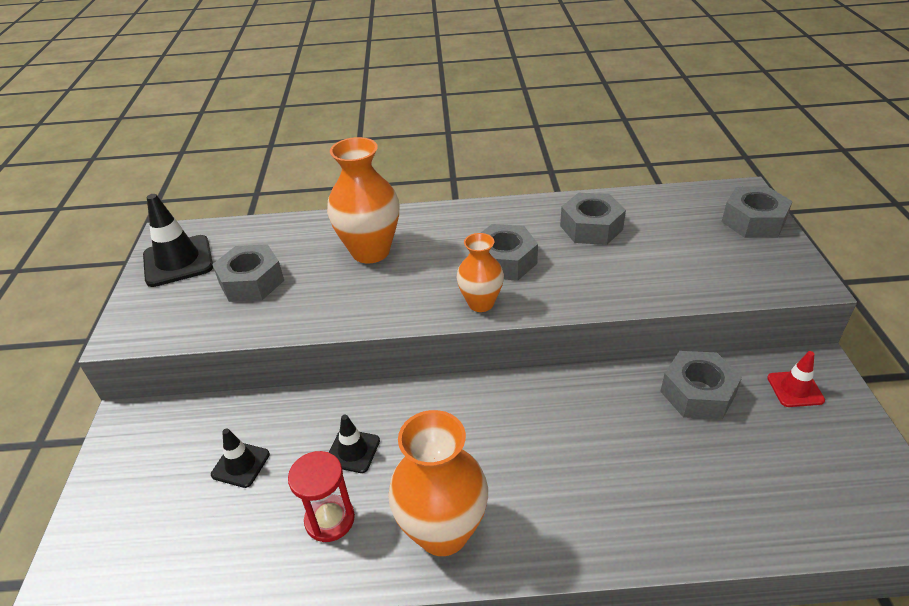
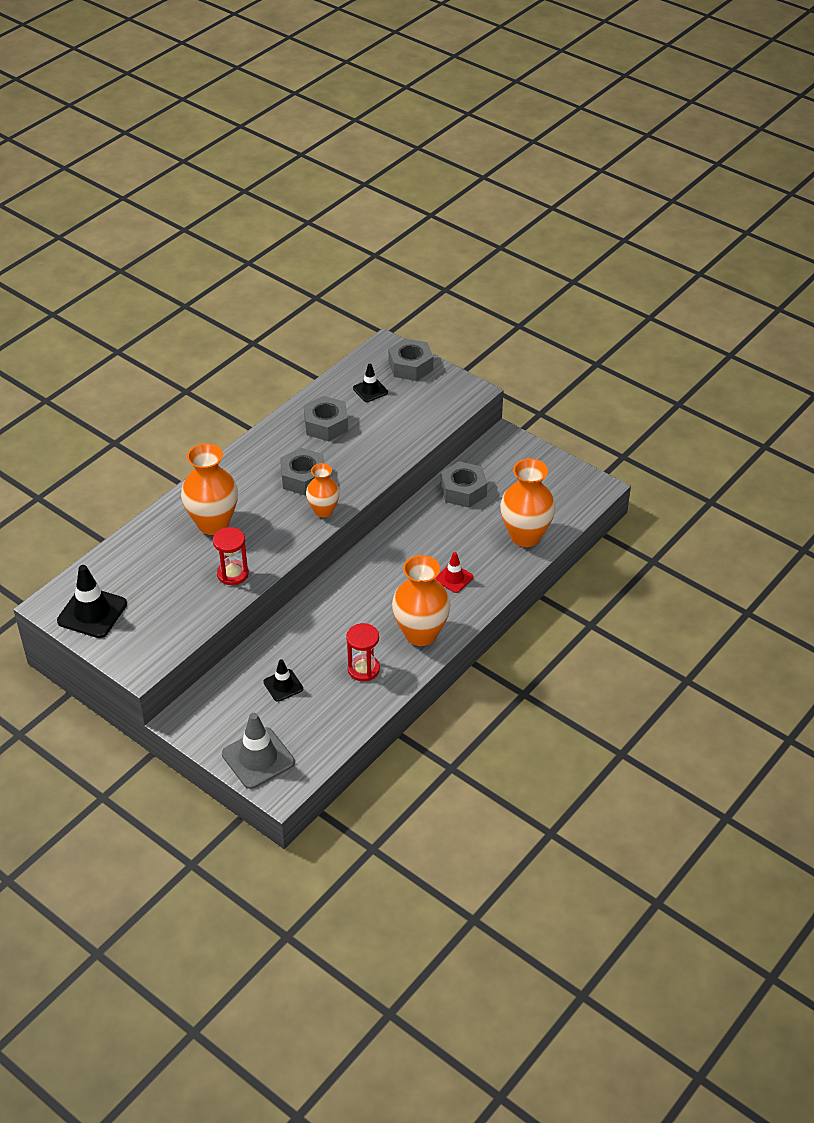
camera: 50 degrees left, 5 degrees up
(105, 528) = (258, 758): none -> grey traffic cone
(251, 282) = (167, 590): grey nut -> none
(317, 306) = (232, 574): none -> red hourglass
(353, 451) = (332, 637): black traffic cone -> black traffic cone (370, 390)
(726, 509) = (525, 536): none -> orange vase
(795, 389) = (504, 458): red traffic cone -> red traffic cone (454, 578)

